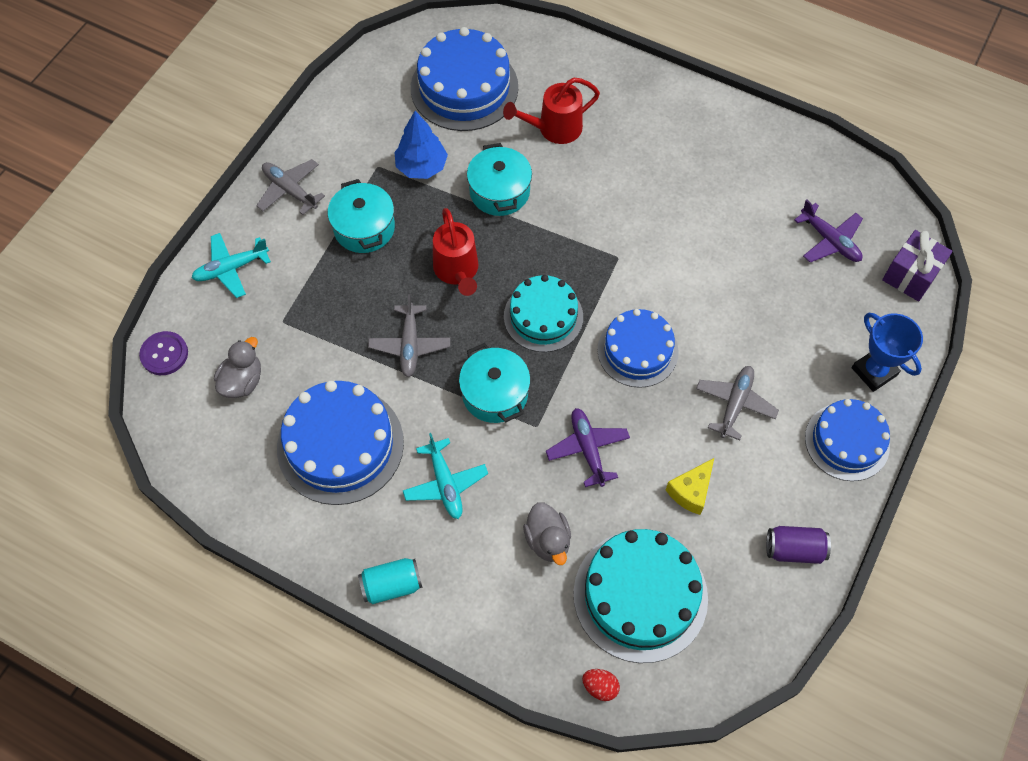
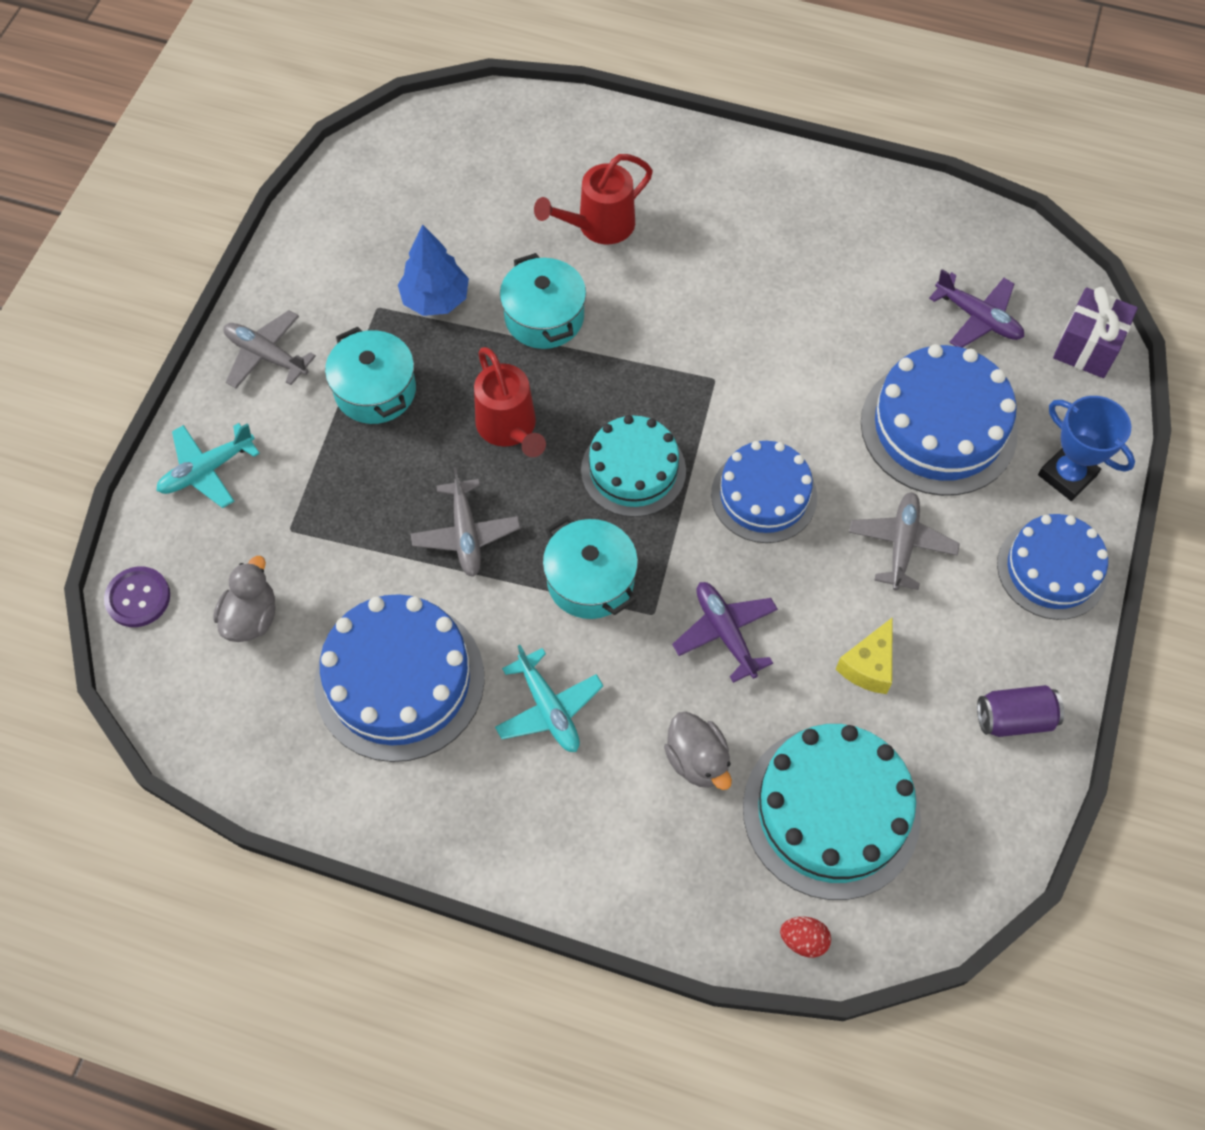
camera: 10 degrees left, 0 degrees up
(392, 585) = (504, 855): turquoise can -> none
(464, 87) = (471, 189): blue cake -> blue cake (938, 427)

